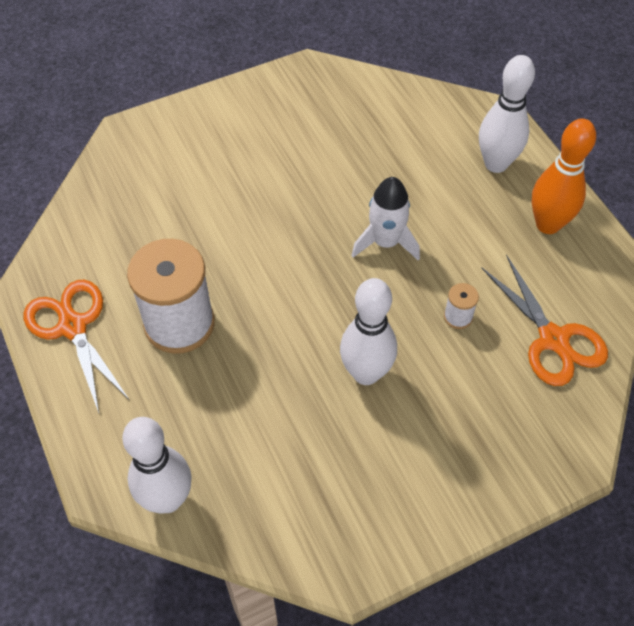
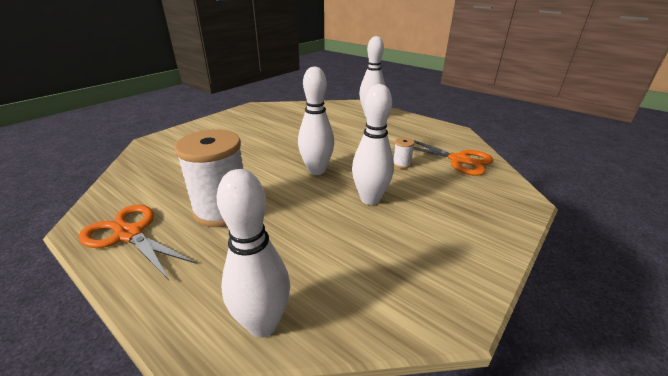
camera: 25 degrees left, 25 degrees down
(327, 287) = (316, 170): none -> white bowling pin
(385, 242) = (337, 148): white rocket -> none
(548, 224) = (413, 126): orange bowling pin -> none

